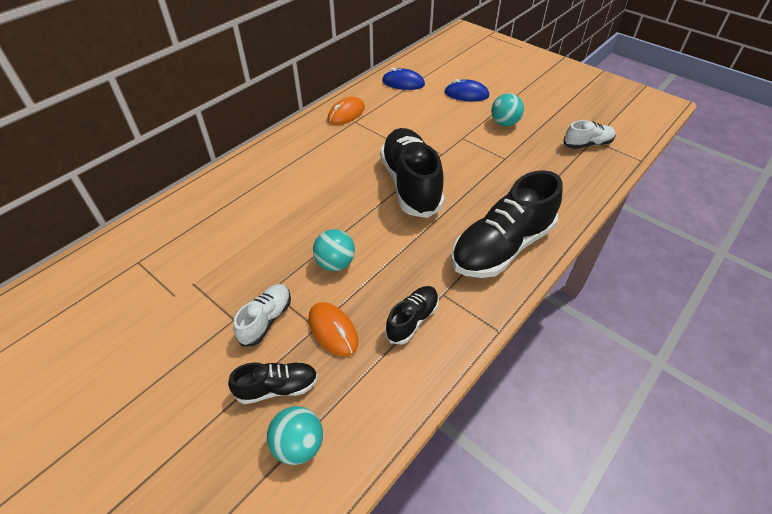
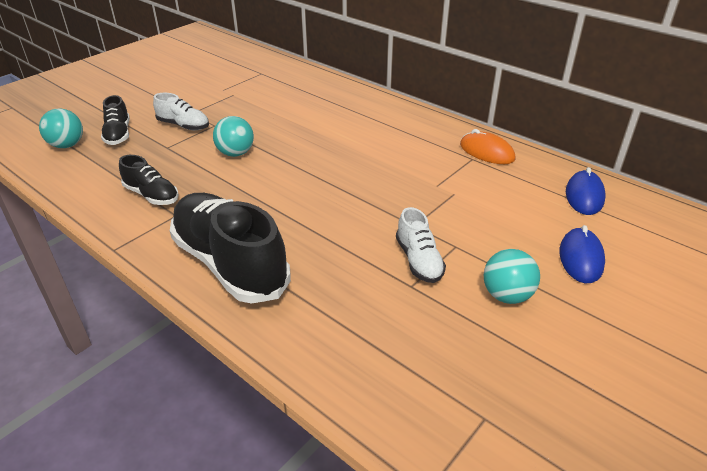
camera: 90 degrees right, 10 degrees down
(333, 330) = (159, 155): orange mouse -> none
(410, 184) = (350, 198): black shoe -> none
(587, 144) = (468, 404): white shoe -> white shoe (419, 260)

